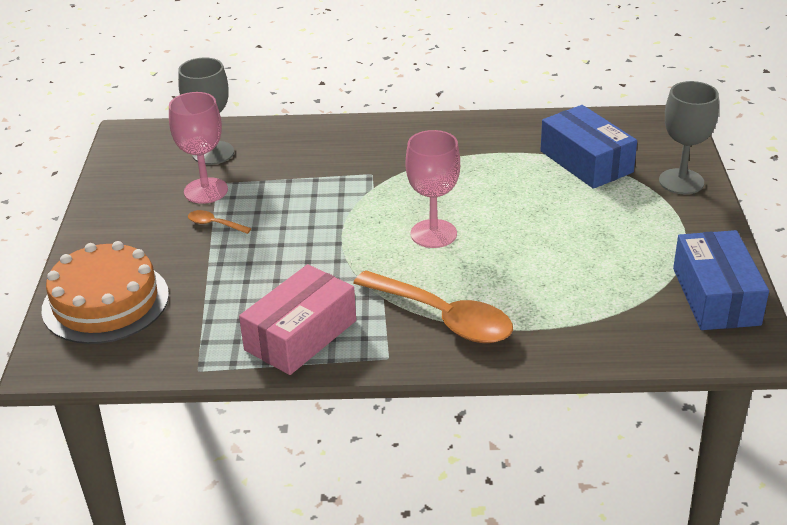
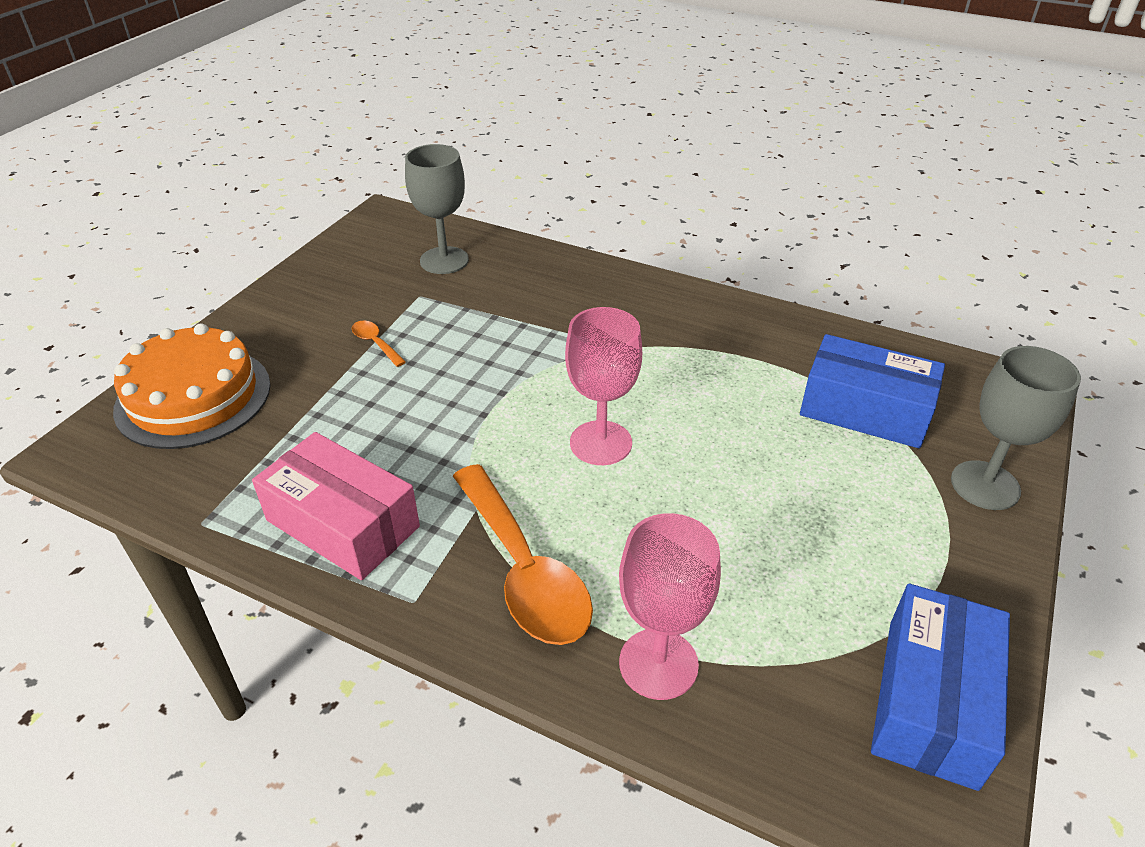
camera: 25 degrees right, 5 degrees up
(206, 191) = (400, 301): pink goblet -> pink goblet (658, 664)
(300, 335) = (343, 523): pink box -> pink box turned 60 degrees clockwise
(586, 161) = (865, 410): blue box -> blue box turned 60 degrees counterclockwise

